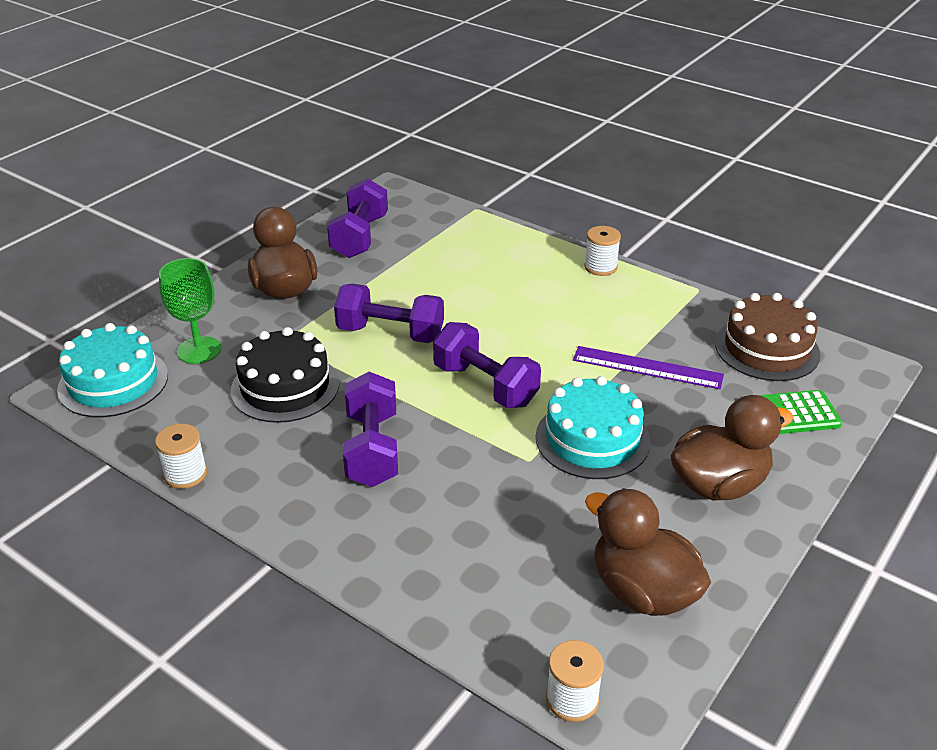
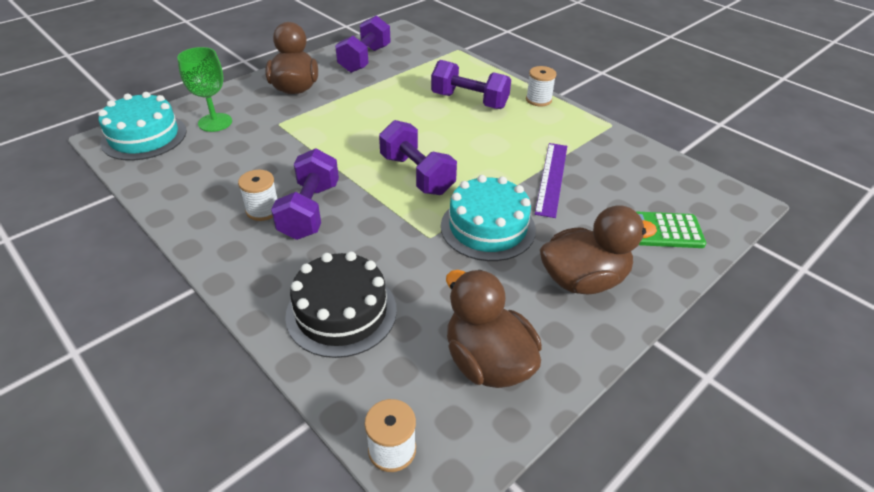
camera: 10 degrees right, 5 degrees up
(185, 474) = (162, 209): white spool -> white spool (263, 210)
(285, 387) = (265, 156): black cake -> black cake (341, 312)
(390, 333) = (359, 128): purple dumbbell -> purple dumbbell (469, 101)
(647, 368) = (551, 178): purple ruler -> purple ruler turned 75 degrees clockwise
(767, 349) = (656, 176): brown cake -> none

